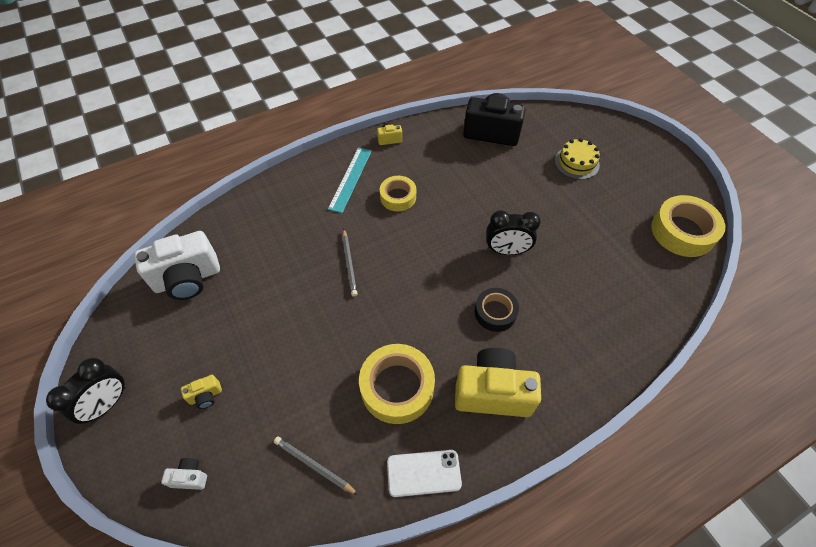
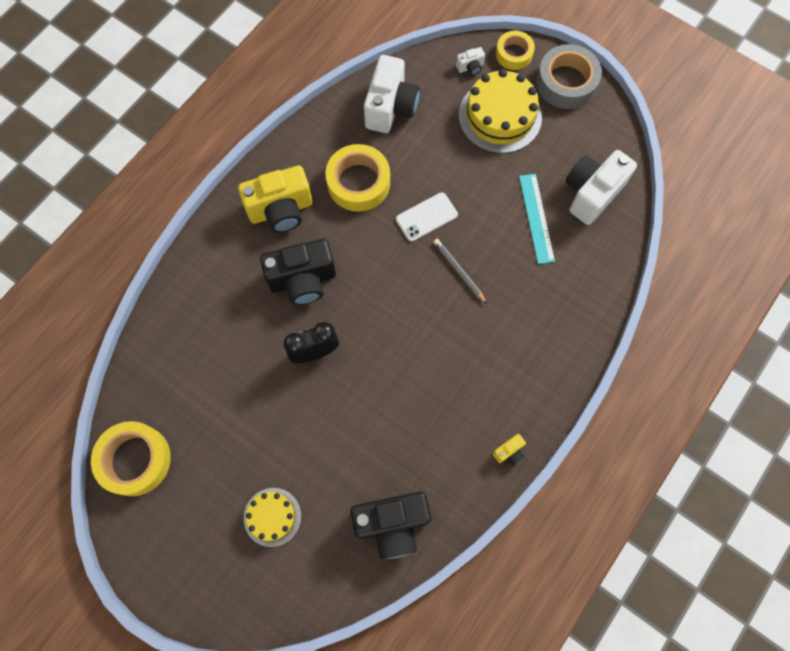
camera: 155 degrees right, 15 degrees up
(108, 403) = (566, 82): black clock -> grey tape
(206, 396) = (500, 116): yellow camera -> yellow cake
(314, 465) = (390, 107): grey pencil -> white camera
(350, 179) = (518, 371): turquoise ruler -> turquoise ruler (536, 218)
(398, 197) = (454, 370): yellow tape -> yellow tape (514, 54)
(423, 473) = (311, 135): white phone -> white phone (426, 217)
(495, 312) = (303, 280): black tape -> black camera

